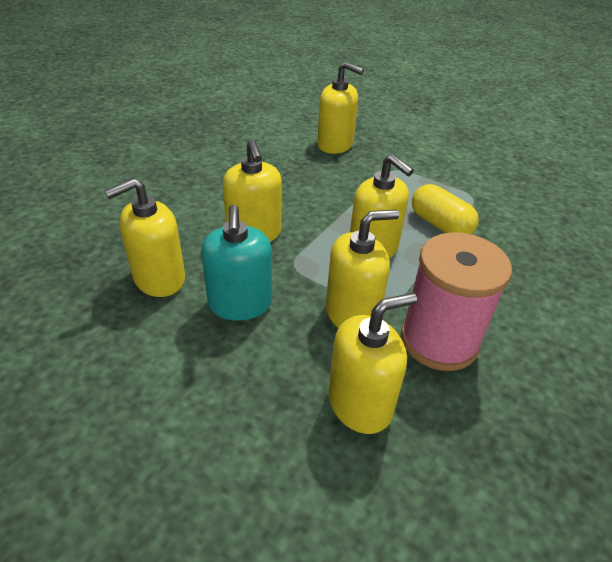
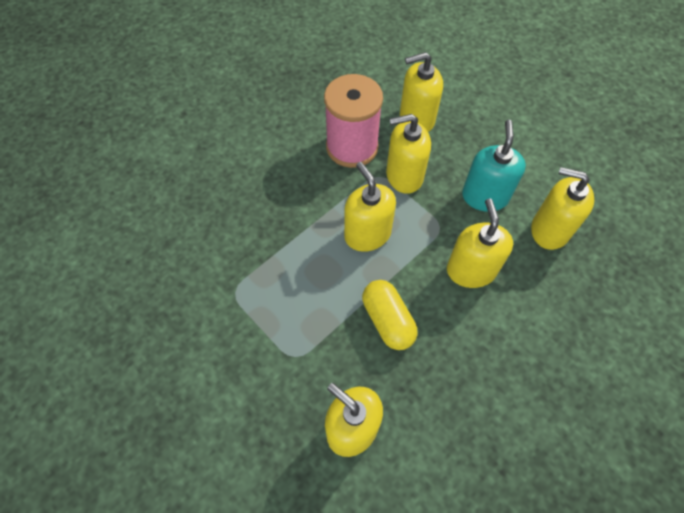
camera: 165 degrees left, 20 degrees up
(159, 279) = (549, 230): yellow soap dispenser -> yellow soap dispenser turned 135 degrees counterclockwise
(440, 225) = (292, 254): yellow capsule -> yellow capsule (387, 320)

